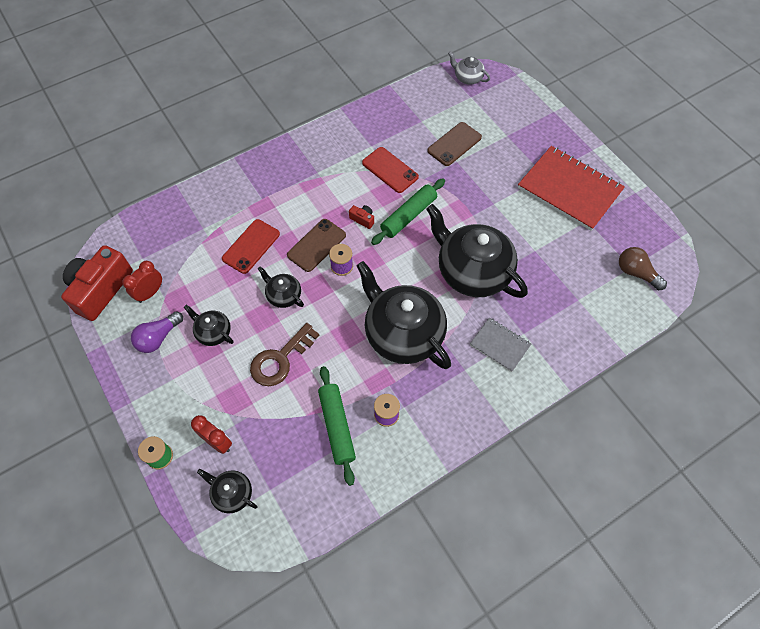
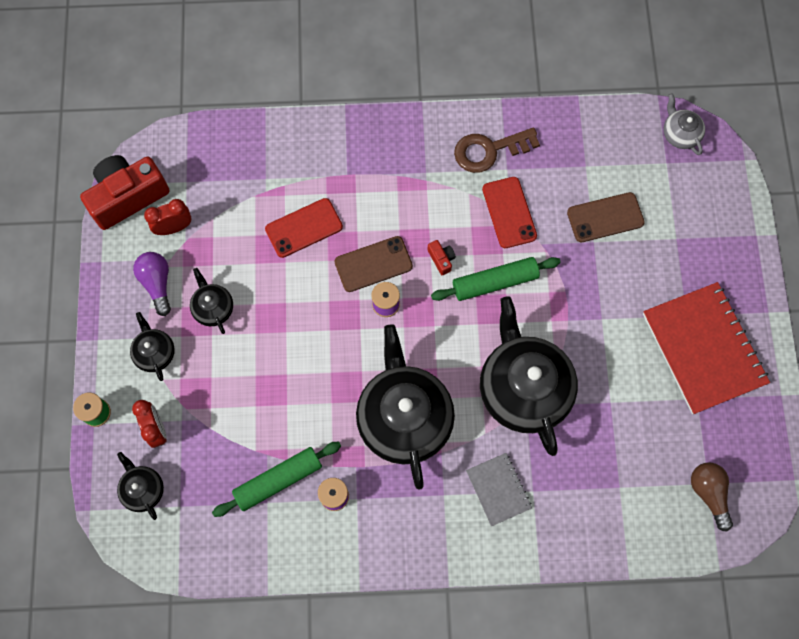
camera: 30 degrees right, 10 degrees up
(158, 337) = (157, 284): purple light bulb -> purple light bulb turned 90 degrees clockwise
(280, 359) = (263, 376): brown key -> brown key (489, 150)
(283, 295) = (306, 305): black teapot -> black teapot (155, 353)
(337, 426) = (278, 480): green rolling pin -> green rolling pin turned 45 degrees clockwise

